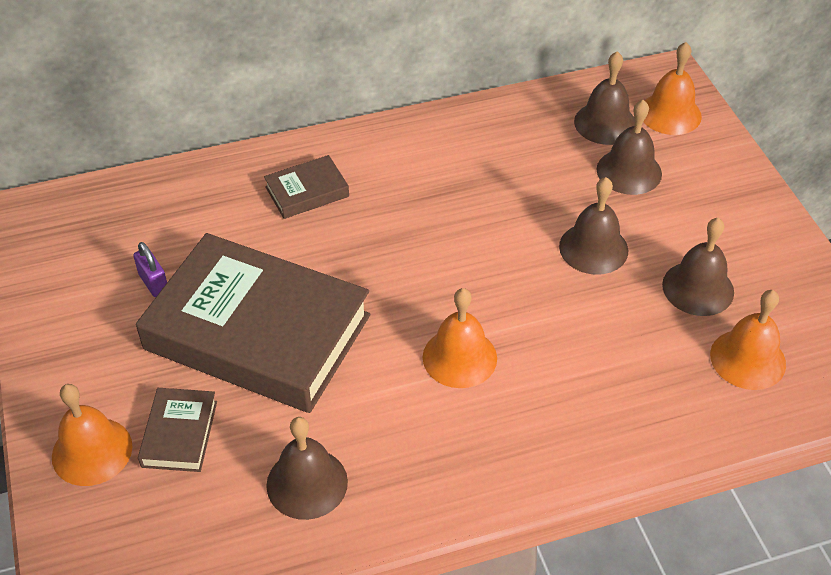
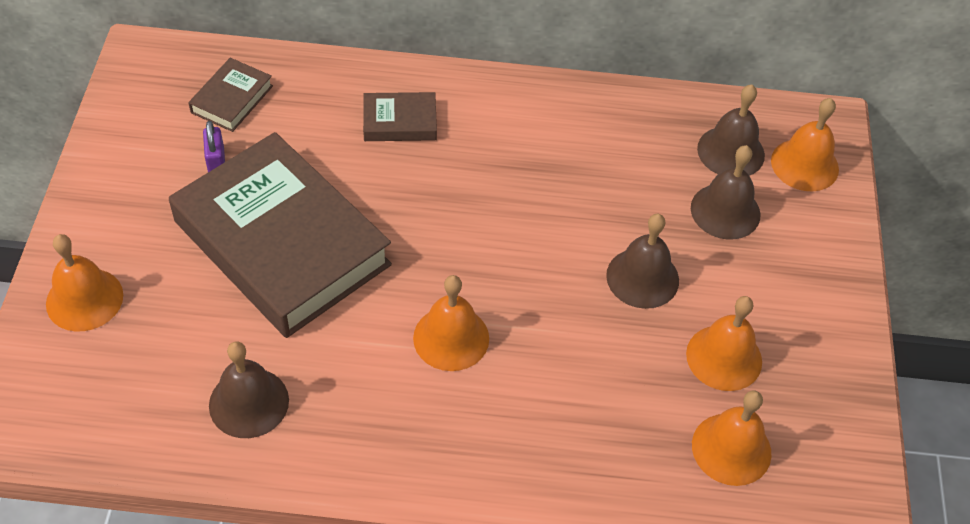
camera: 20 degrees right, 5 degrees up
(180, 434) = (165, 312): brown book -> brown book (232, 99)
(698, 288) = (724, 357): brown bell -> orange bell

